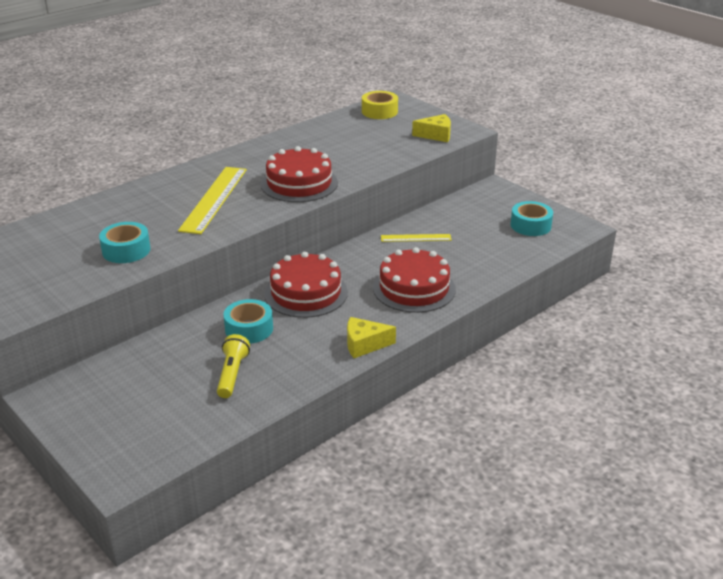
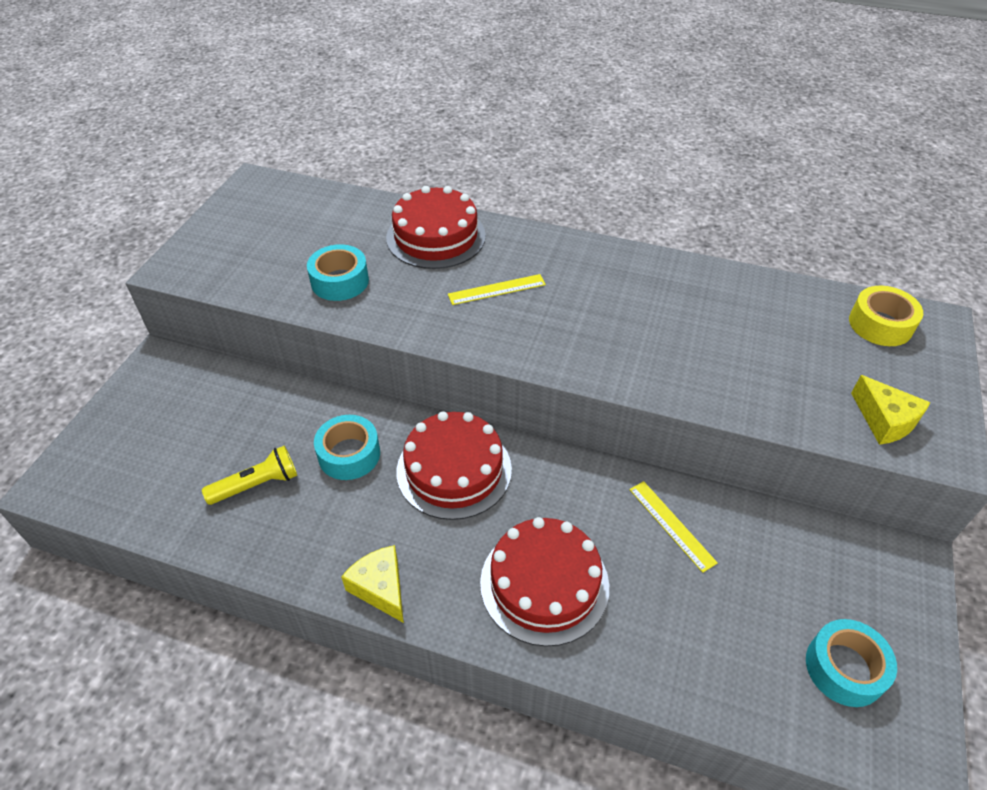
camera: 60 degrees right, 15 degrees up
(214, 199) = (496, 289): yellow ruler -> yellow ruler, size x0.53
(299, 183) = (598, 342): red cake -> red cake (436, 236)

